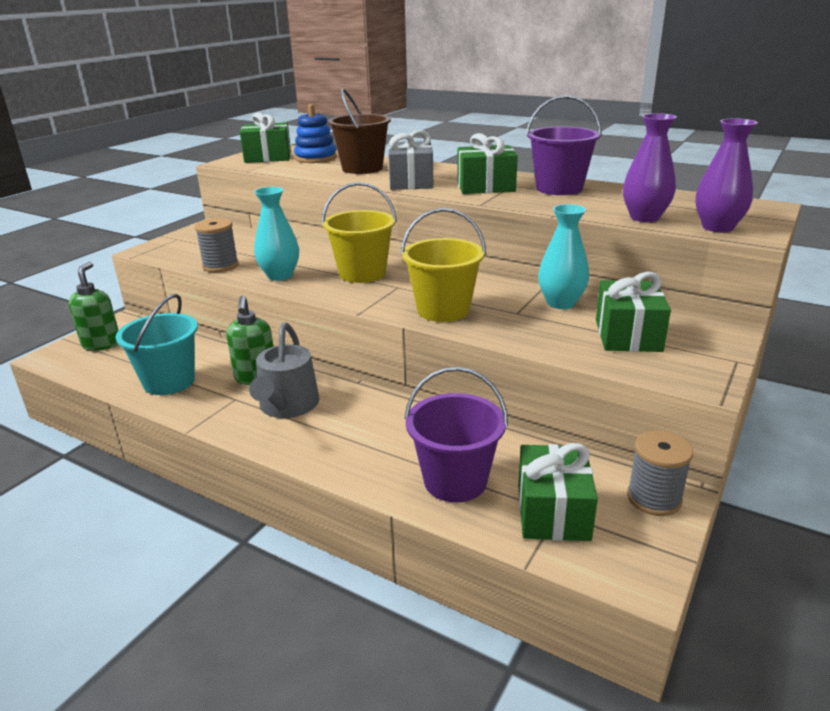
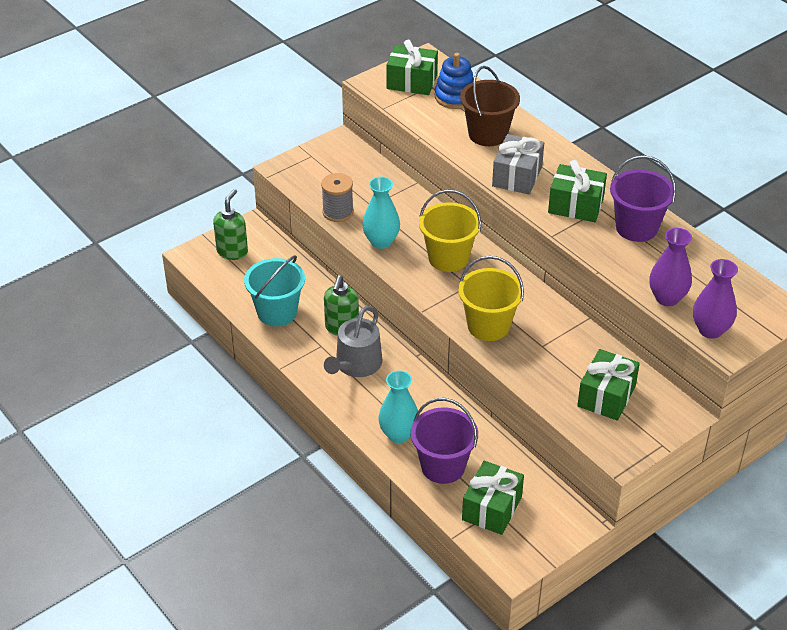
camera: 20 degrees right, 15 degrees up
(561, 303) = (583, 345): turquoise vase -> turquoise vase (398, 434)
(654, 498) = (563, 520): grey spool -> none

